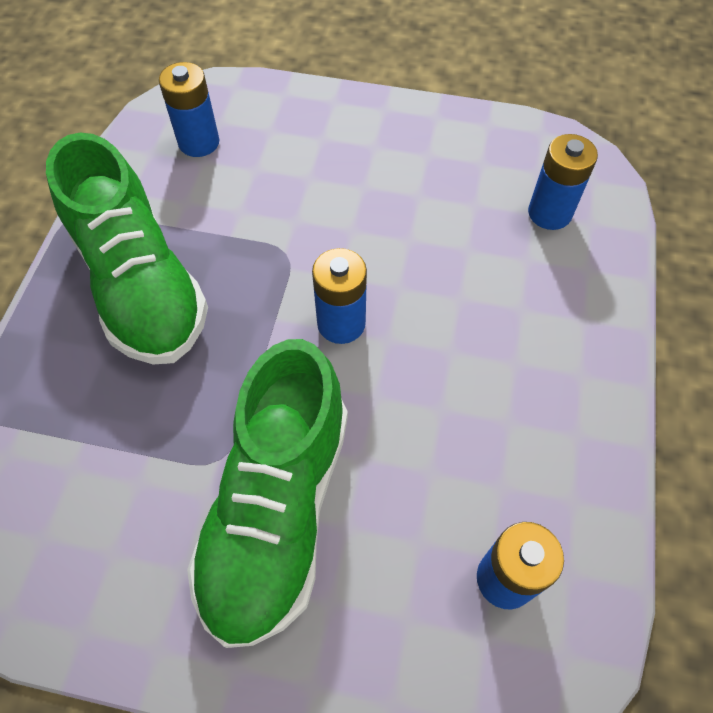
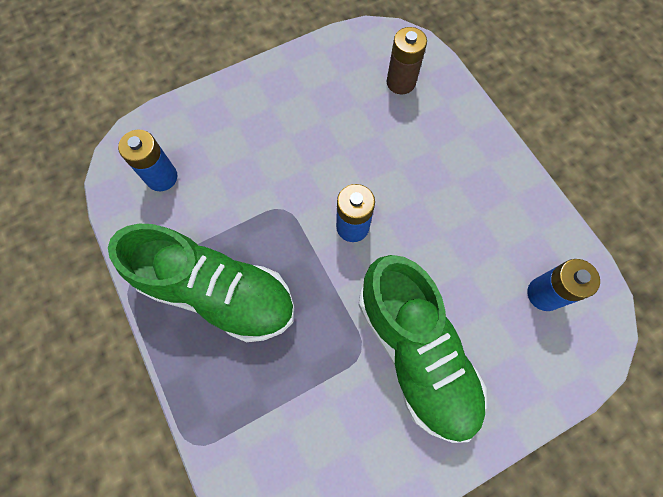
camera: 40 degrees left, 10 degrees up
(549, 213) = (401, 82): blue battery -> brown battery

